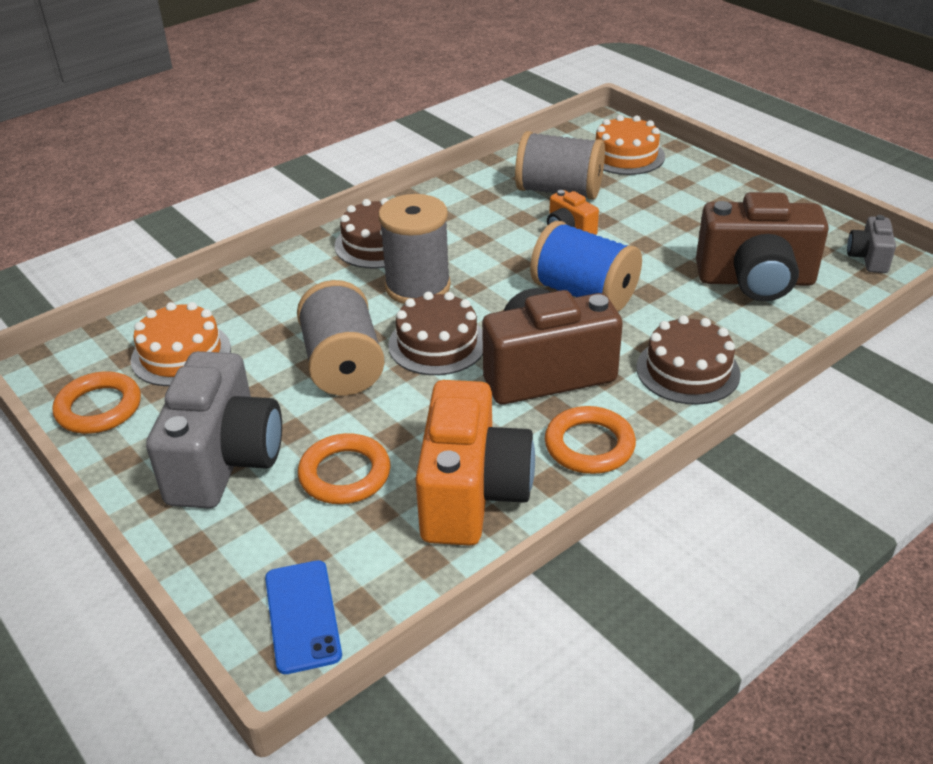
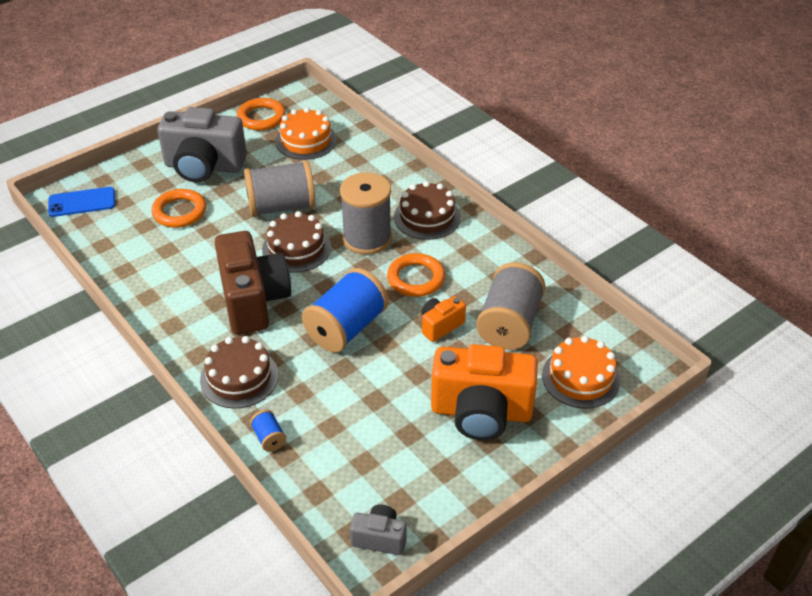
camera: 90 degrees right, 5 degrees up
(472, 494) = (147, 262): orange camera -> orange camera (481, 412)
(589, 445) = (174, 317): orange ring -> orange ring (416, 278)
(755, 281) = (351, 441): brown camera -> none
(774, 338) = (269, 438): none -> blue spool

